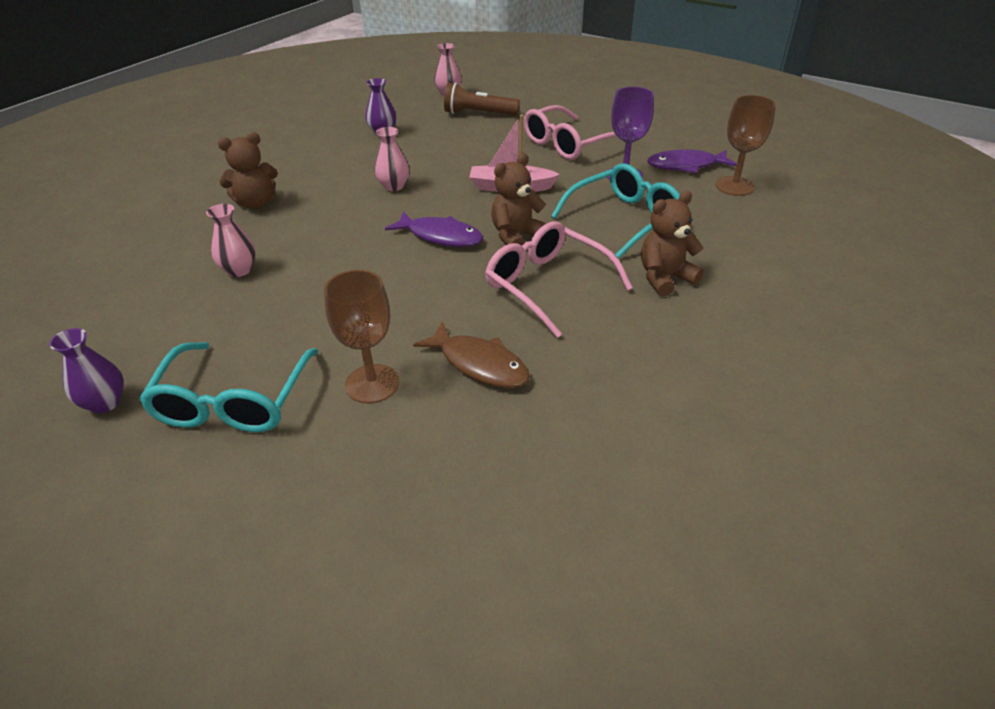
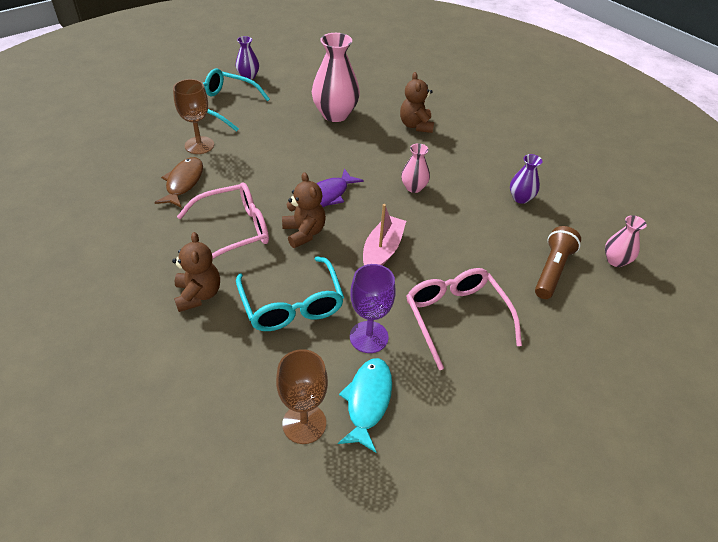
camera: 105 degrees right, 5 degrees up
(239, 270) = (335, 114): pink vase -> pink vase, size x1.88
(479, 364) = (183, 183): brown fish -> brown fish turned 135 degrees clockwise
(686, 166) = (367, 401): purple fish -> turquoise fish

